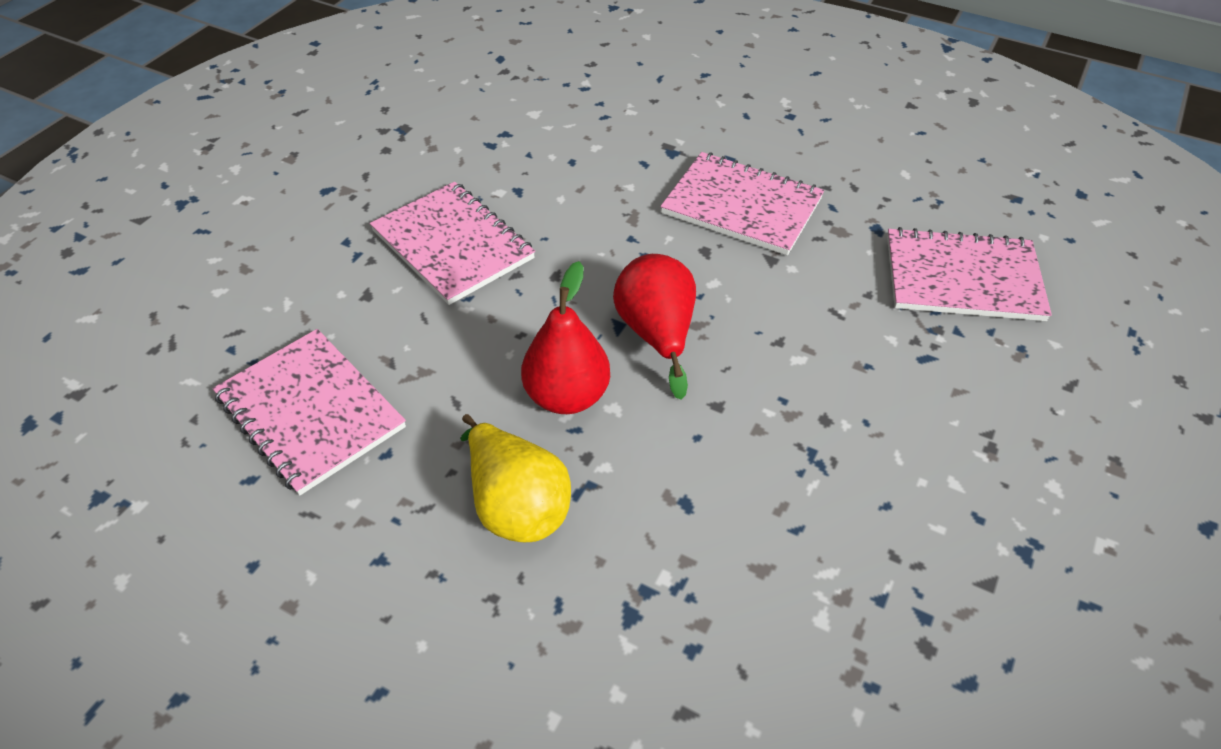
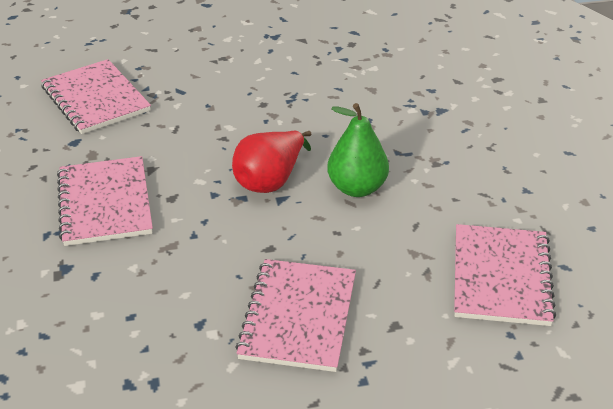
camera: 130 degrees left, 10 degrees down
(516, 505) = (440, 167): yellow pear -> none
(567, 396) = (357, 188): red pear -> green pear

